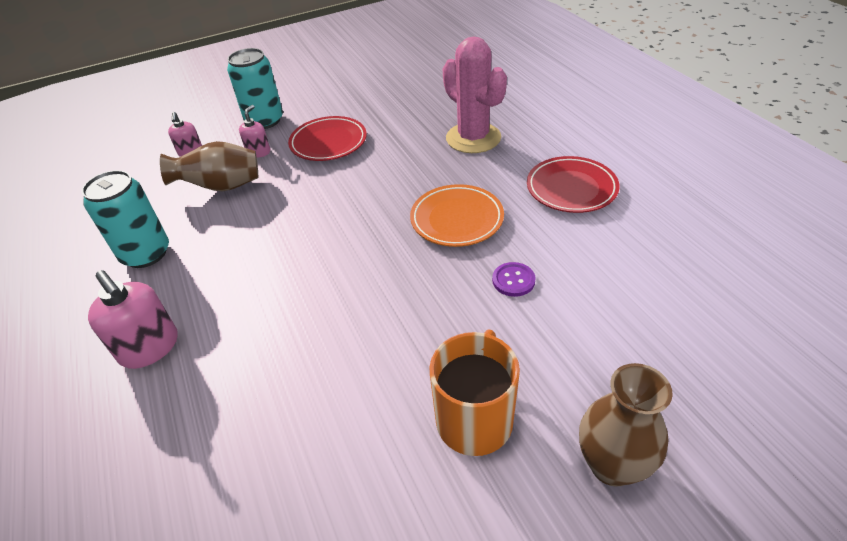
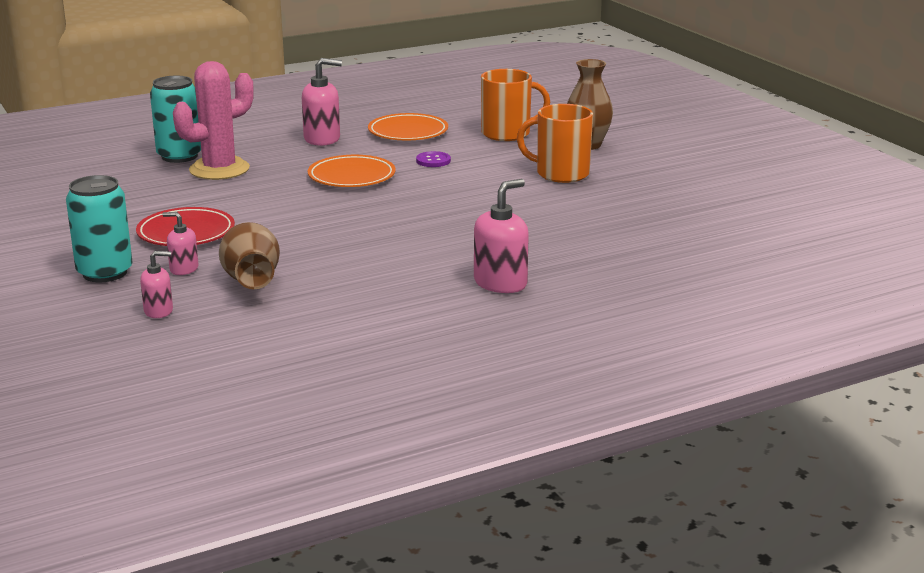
camera: 95 degrees left, 20 degrees down
(146, 254) = (366, 306): turquoise can -> turquoise can (179, 156)
(571, 188) = (322, 139): red plate -> pink soap dispenser
(614, 253) = (408, 132): none -> orange plate
(639, 355) = (507, 133): none -> orange mug

